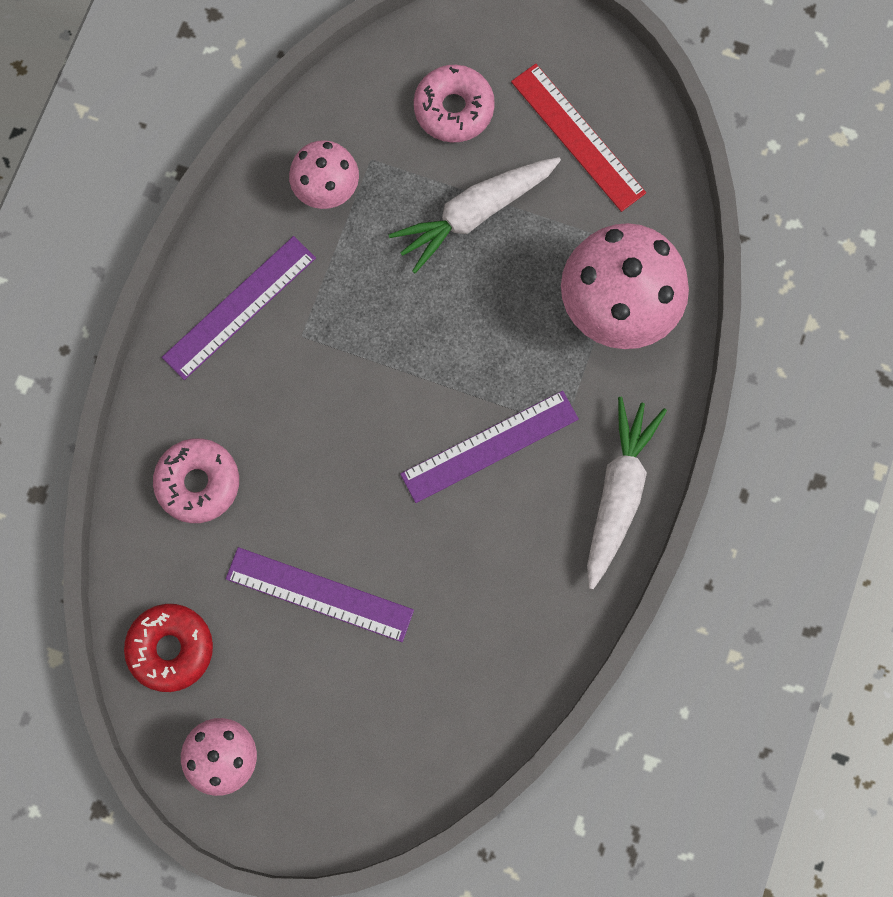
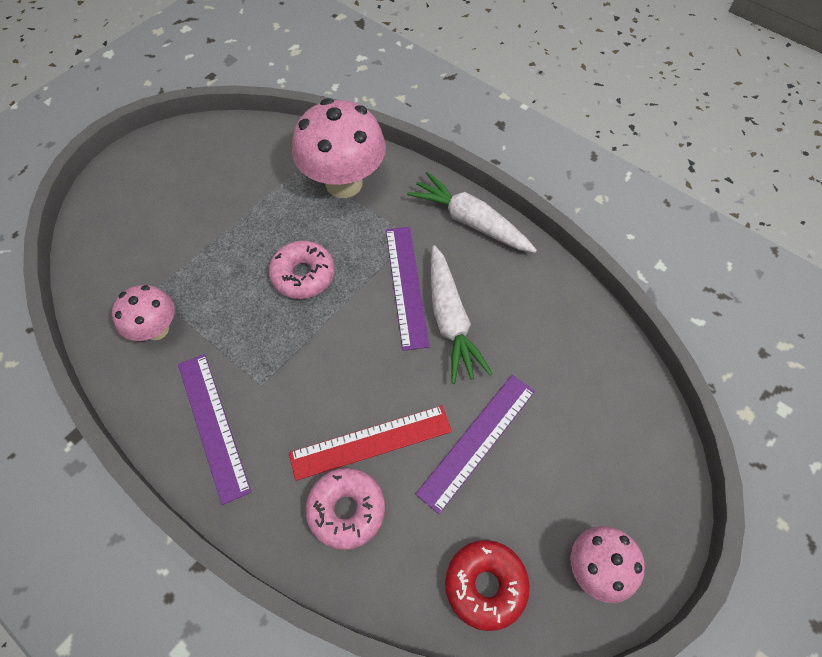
camera: 70 degrees left, 15 degrees down
(454, 109) = (149, 229): pink donut -> pink donut (303, 275)
(475, 214) = (232, 240): white carrot -> white carrot (450, 320)
(577, 137) = (215, 167): red ruler -> red ruler (371, 442)

